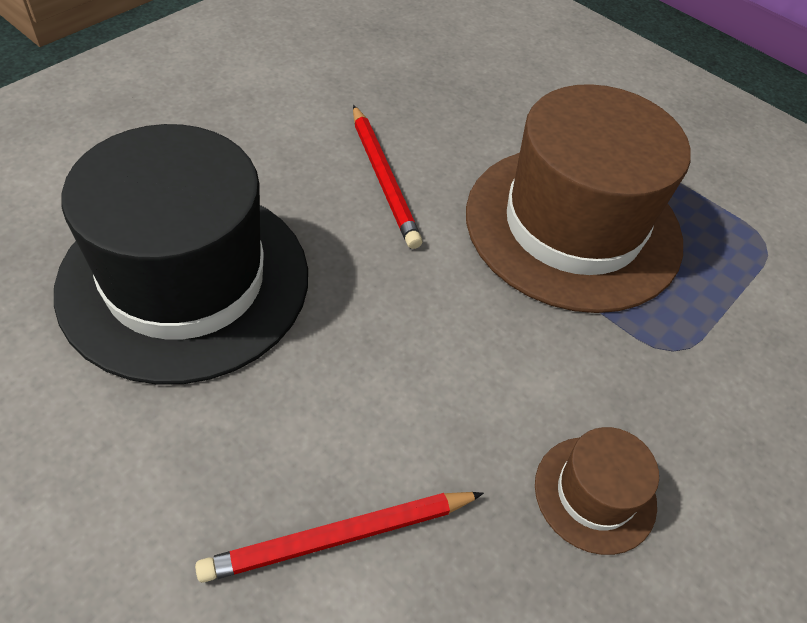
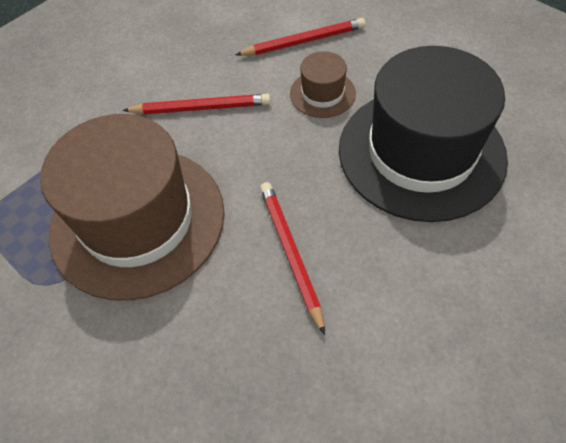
camera: 170 degrees left, 5 degrees up
(527, 385) = (201, 108): none -> red pencil
(595, 494) = (178, 63): brown hat -> brown hat (322, 93)

